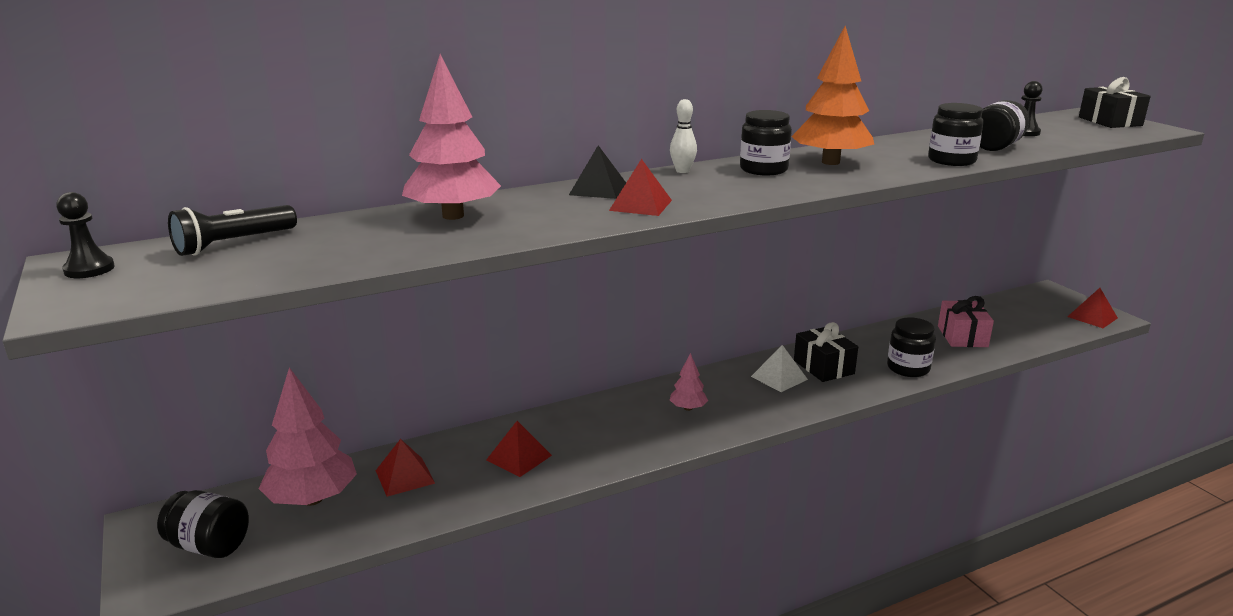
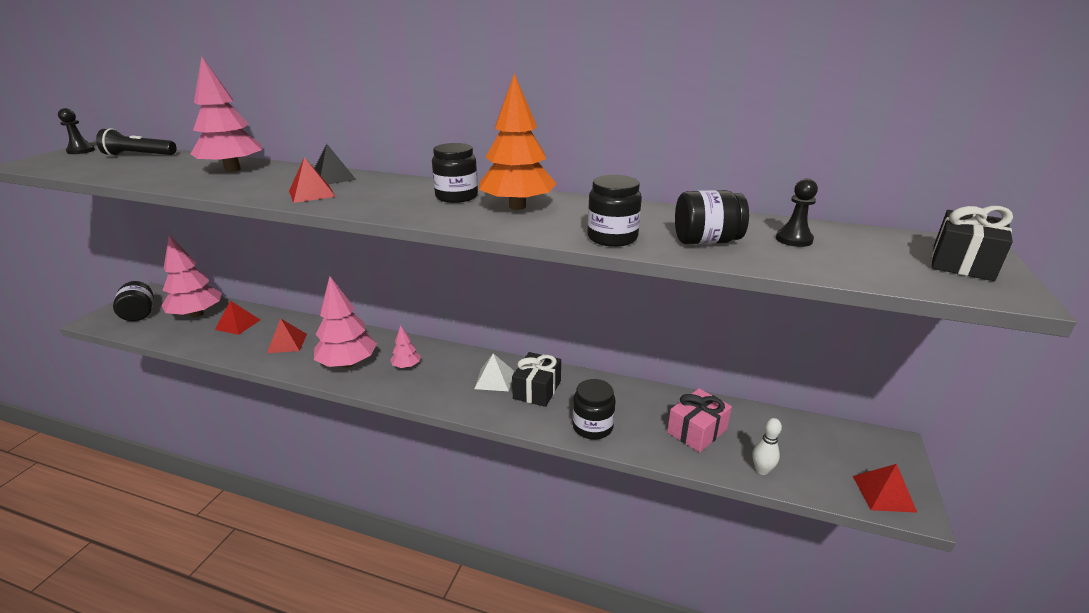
camera: 45 degrees right, 5 degrees up
(630, 436) = (348, 363): none -> pink tree
(682, 171) = (412, 181): white bowling pin -> white bowling pin (761, 470)

